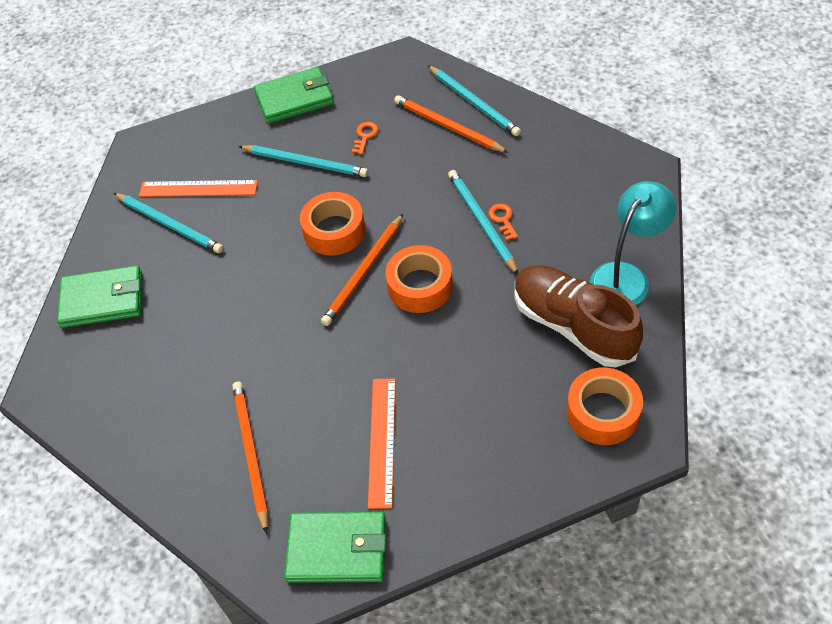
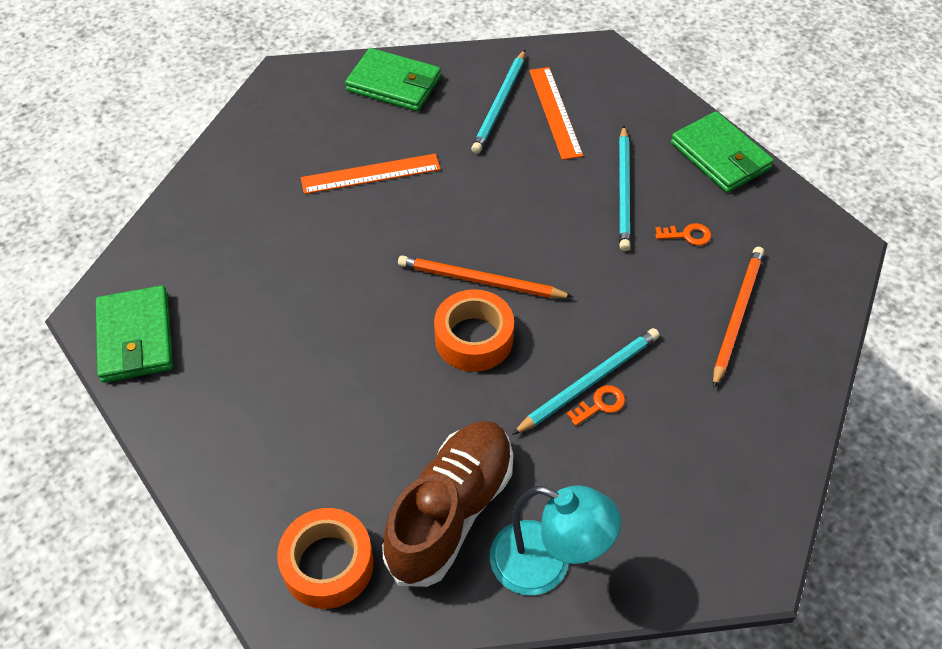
camera: 70 degrees right, 0 degrees up
(103, 300) = (394, 84): green wallet -> green wallet turned 45 degrees counterclockwise
(251, 453) = (236, 242): orange pencil -> none
(334, 231) = (532, 240): orange tape -> none
(382, 441) = (262, 347): orange ruler -> orange ruler (371, 174)
(474, 103) = (792, 335): turquoise pencil -> none

